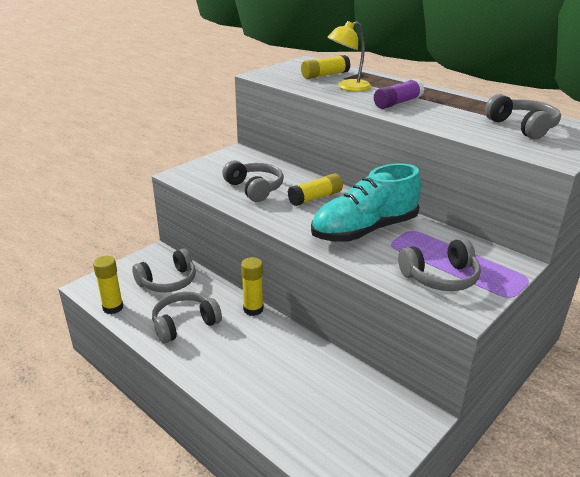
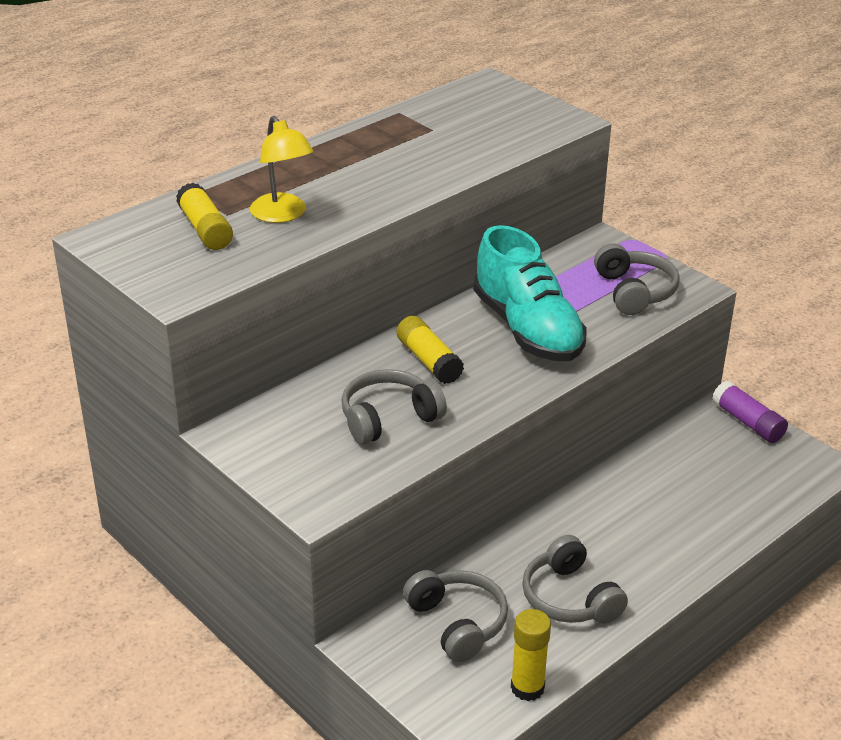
camera: 85 degrees left, 5 degrees up
(253, 309) = (536, 525): yellow glue stick -> none
(398, 103) = (367, 184): purple glue stick -> purple glue stick (747, 422)
(522, 127) = (474, 119): grey headphones -> none

